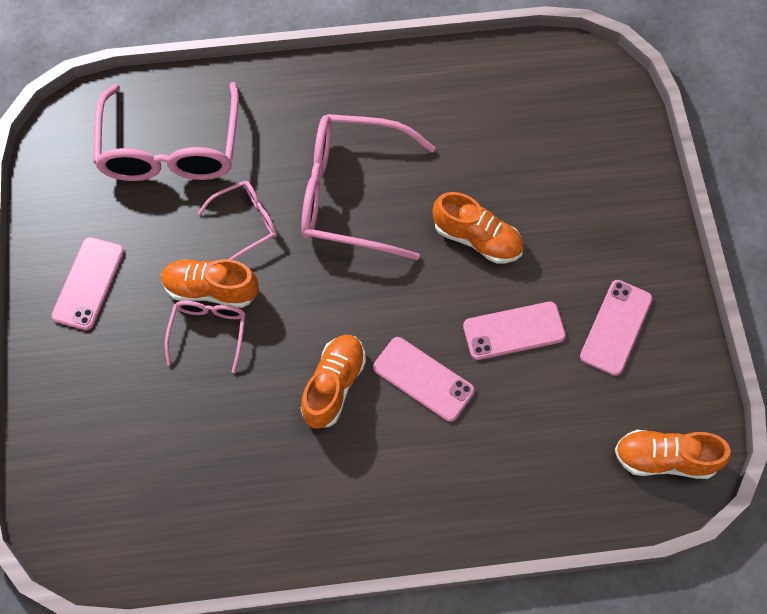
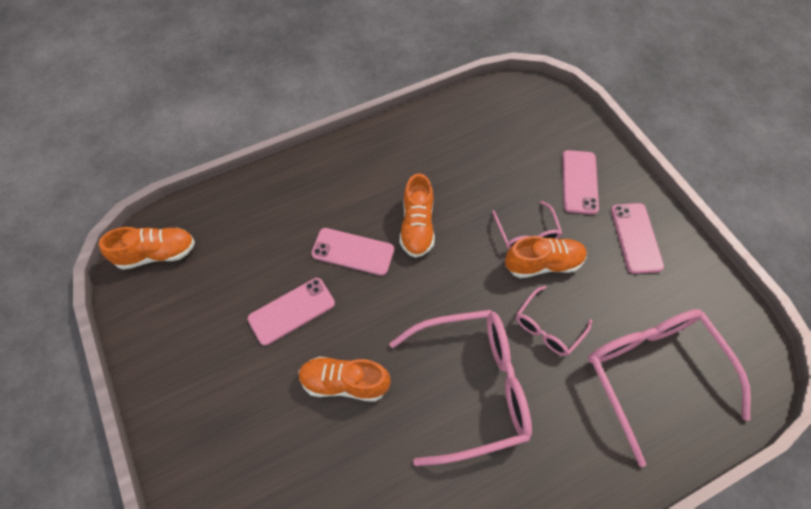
camera: 160 degrees right, 5 degrees down
(616, 327) = (205, 342): pink phone -> pink phone (579, 182)

